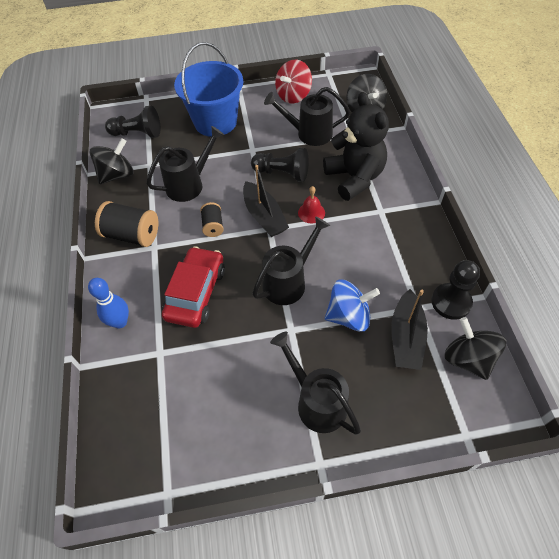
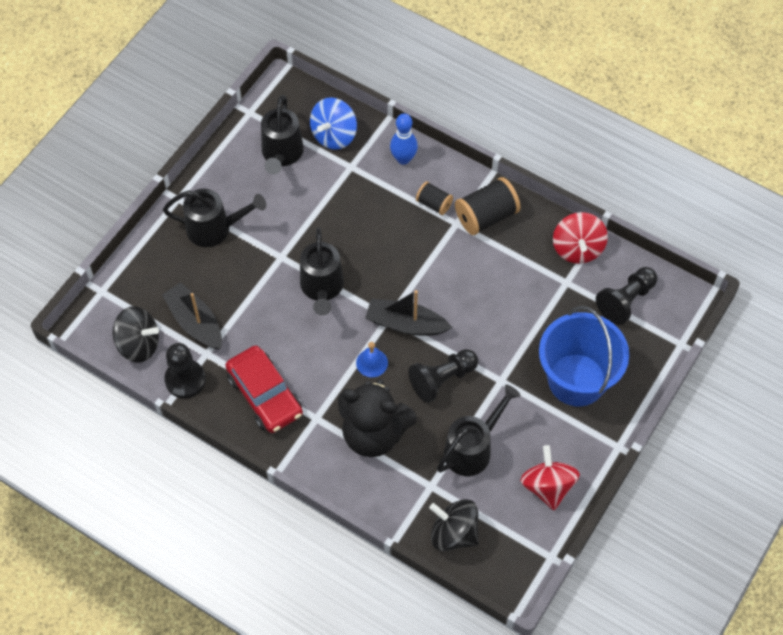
camera: 130 degrees right, 5 degrees up
(117, 175) = (577, 248): black spinning top -> red spinning top
(189, 184) = (506, 296): black watering can -> black watering can (281, 155)
(196, 293) = (378, 221): red car -> red car (265, 395)
(213, 226) = (435, 279): black spool -> black spool (434, 204)
(311, 212) = (372, 363): red bell -> blue bell
(349, 316) = (250, 302): blue spinning top -> blue spinning top (334, 135)

